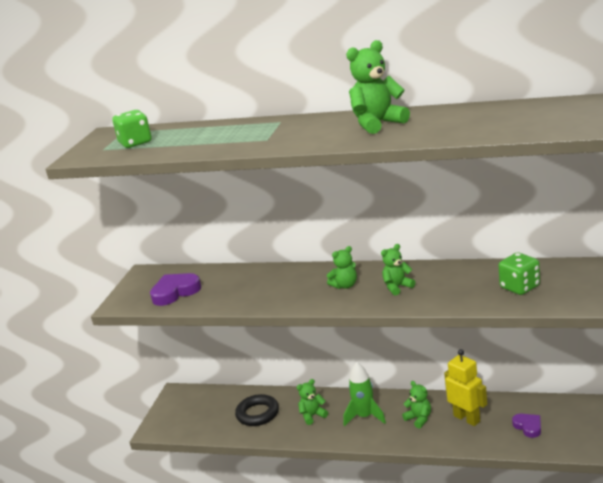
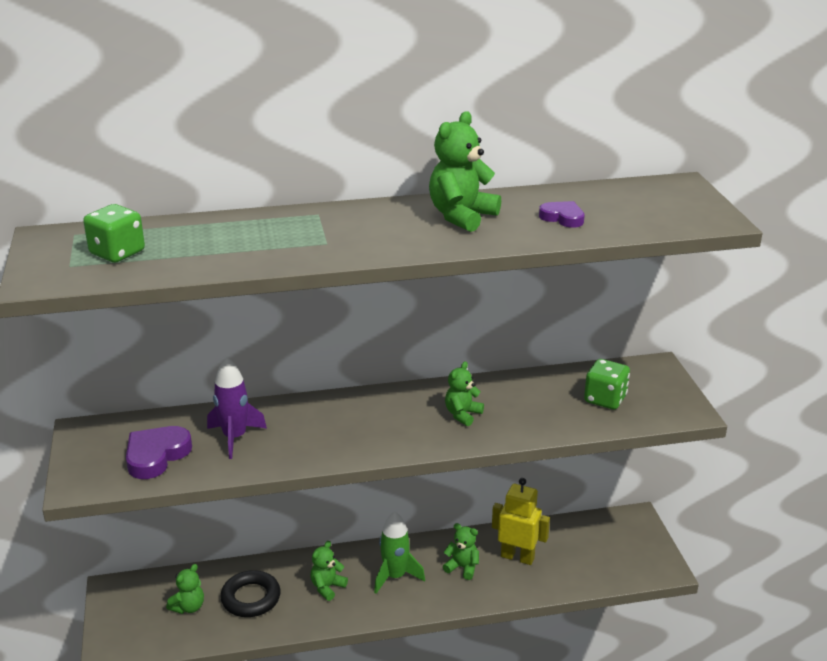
camera: 30 degrees left, 5 degrees up
(230, 286) = (235, 438): none -> purple rocket
(345, 285) = (394, 419): green teddy bear -> green teddy bear (188, 607)
(528, 427) = (589, 555): purple heart -> purple heart (562, 218)

